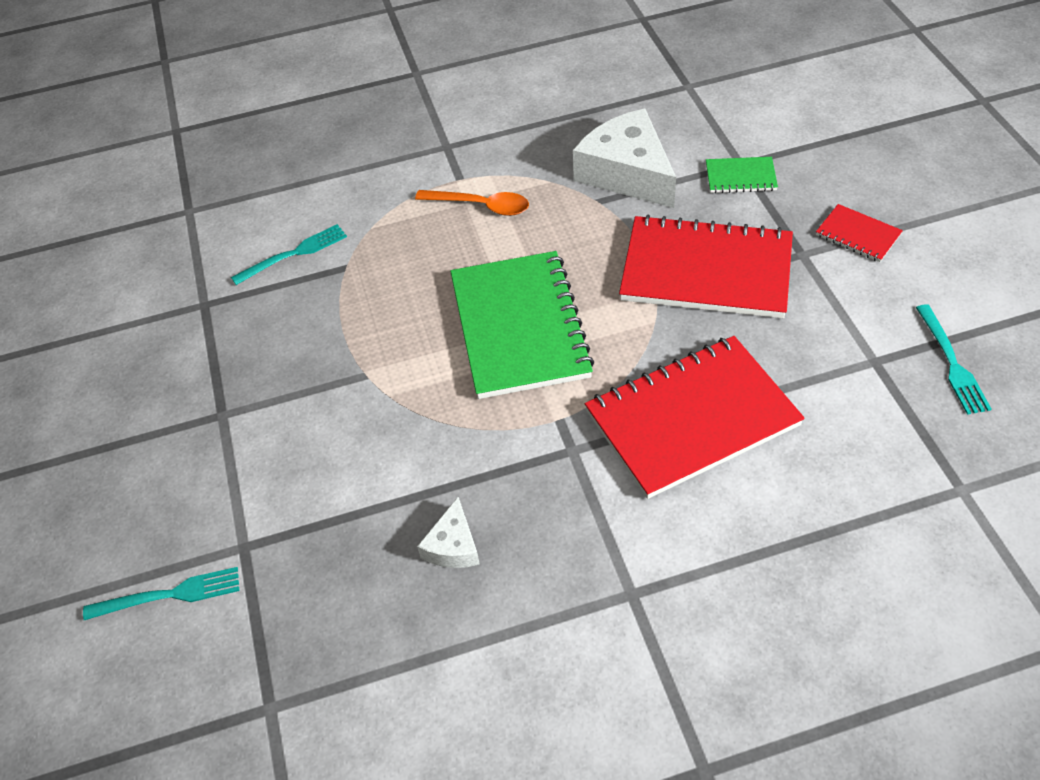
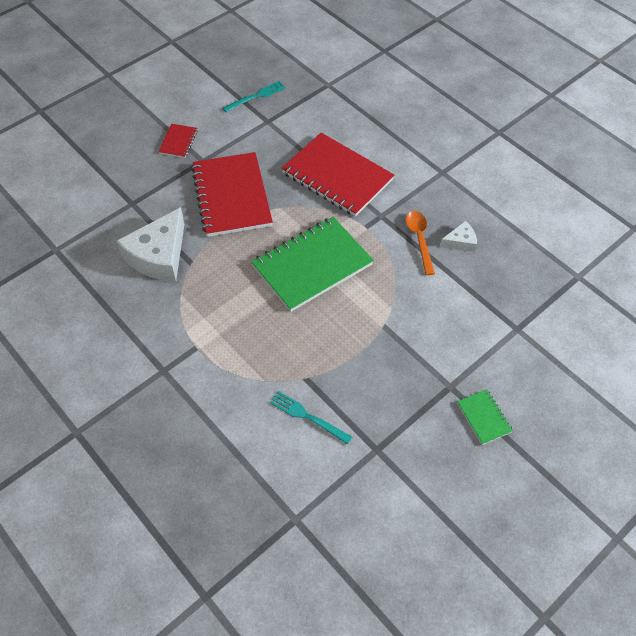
camera: 120 degrees left, 5 degrees up
(171, 594) = (561, 347): turquoise fork -> none
(480, 206) = (218, 324): orange spoon -> orange spoon (419, 239)
(740, 177) = (145, 200): green notebook -> green notebook (484, 417)

